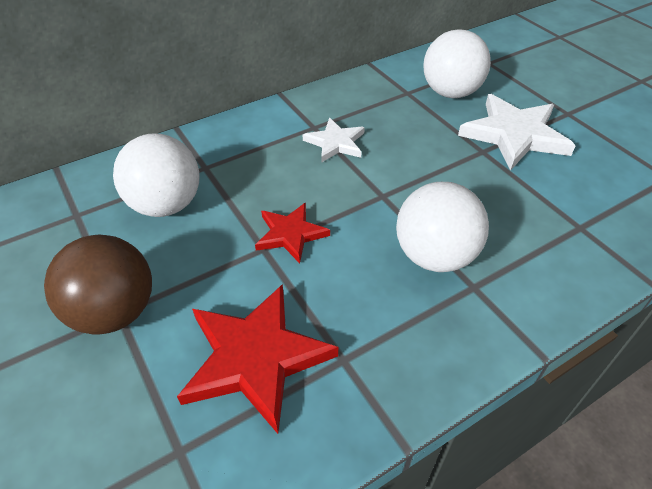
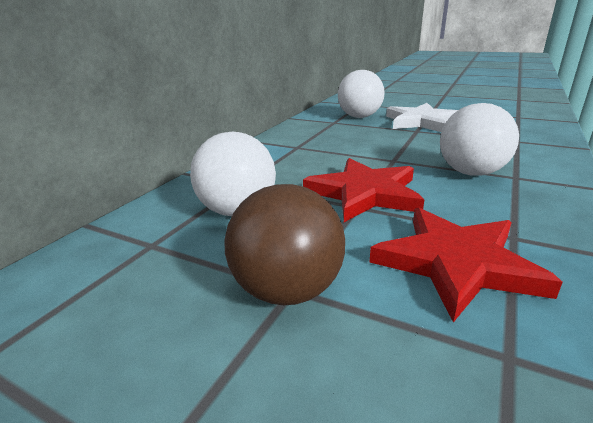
camera: 30 degrees left, 20 degrees down
(290, 234) = (364, 193): red star -> red star, size x1.73
(335, 143) = (323, 149): white star -> none

